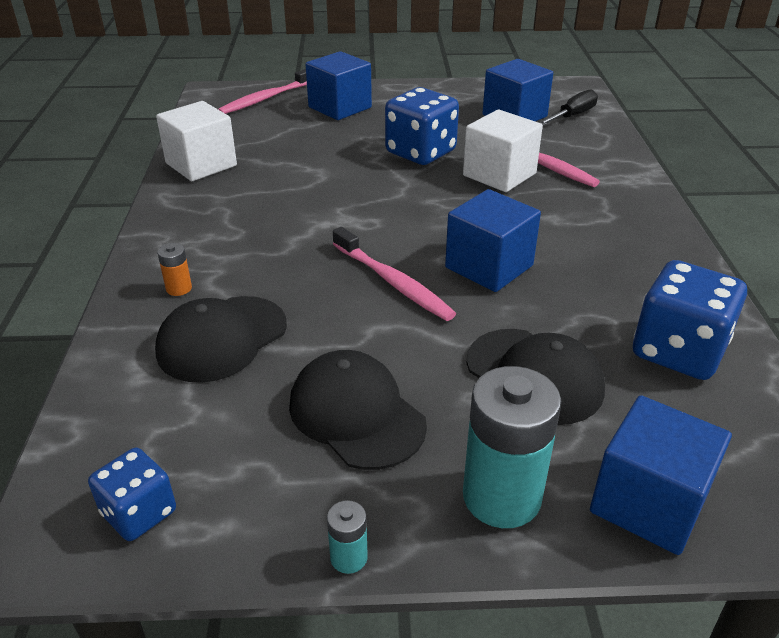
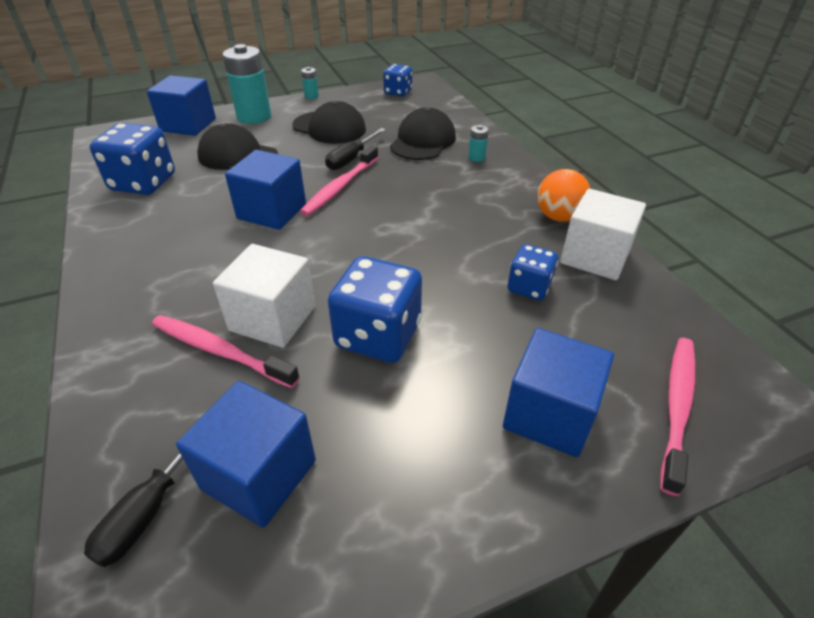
camera: 160 degrees right, 5 degrees up
(179, 288) = (476, 158): orange battery -> turquoise battery
(184, 199) = (558, 217): none -> orange ball
(281, 157) = (529, 287): none -> blue dice
(355, 327) = (351, 159): none -> black screwdriver
(393, 282) = (340, 187): pink toothbrush -> pink toothbrush turned 90 degrees counterclockwise

